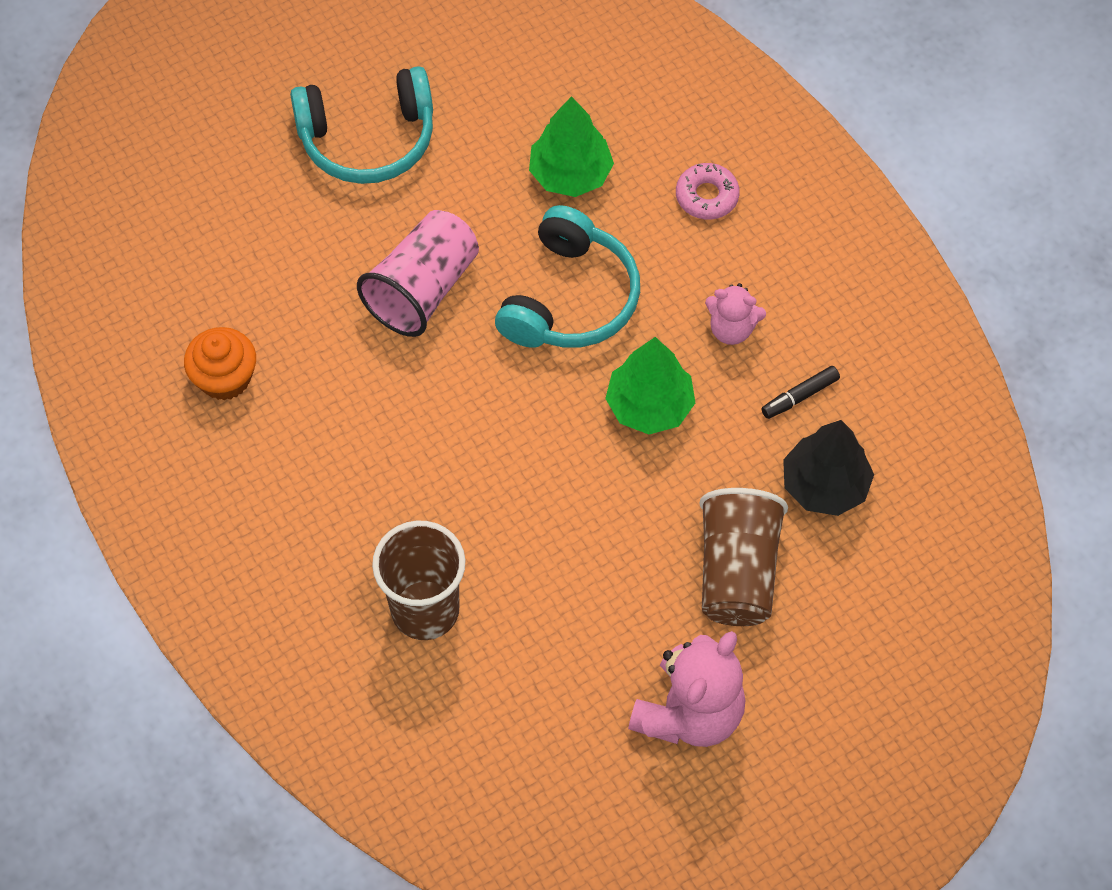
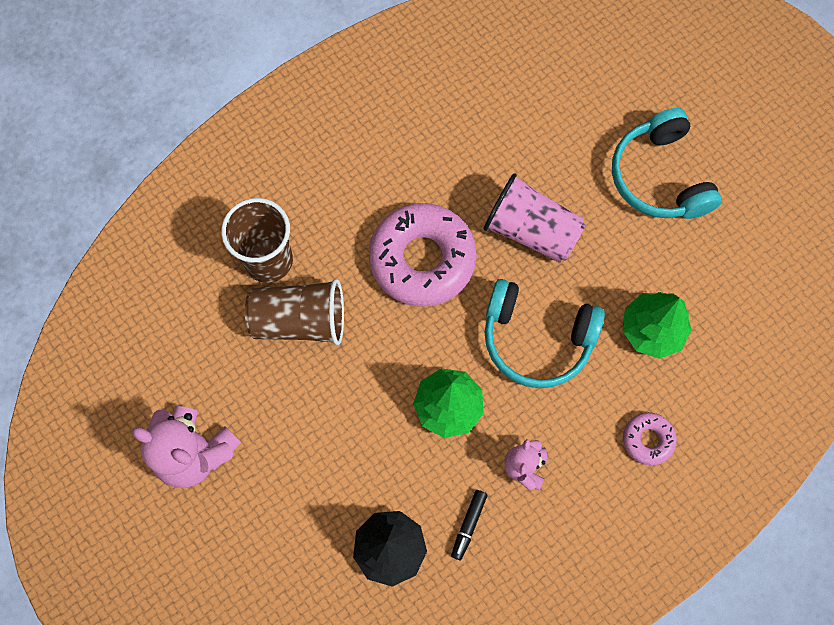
camera: 85 degrees right, 10 degrees up
(225, 378) = (441, 107): orange cupcake -> none
(447, 419) = (422, 259): none -> pink donut
(737, 572) = (311, 482): brown cup -> brown cup (300, 320)
(799, 396) = (468, 525): black marker -> black marker turned 120 degrees counterclockwise

